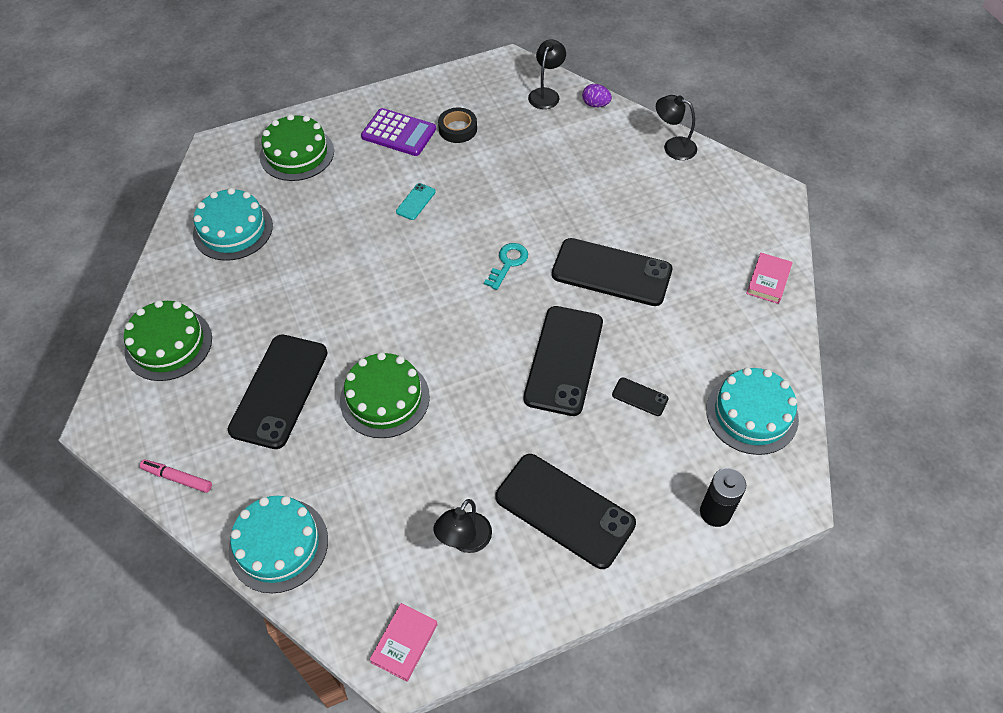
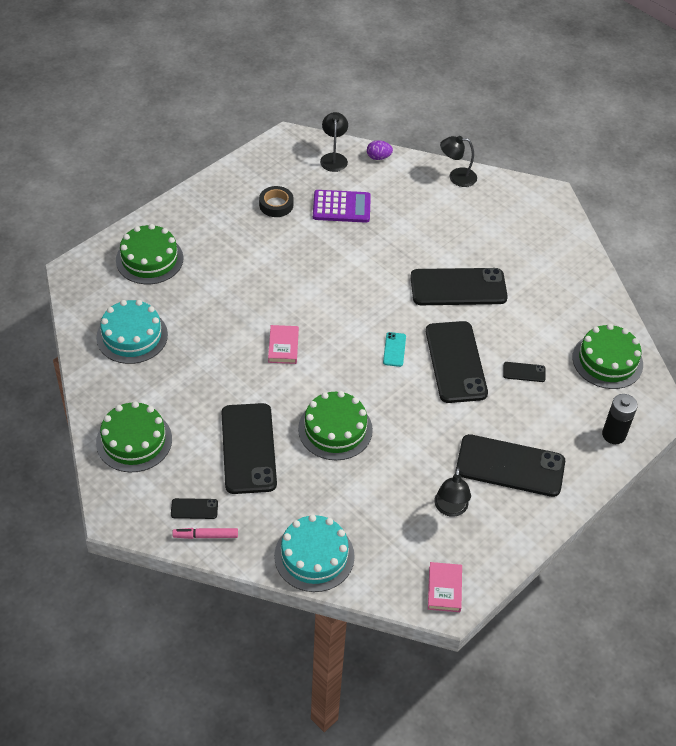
camera: 25 degrees left, 5 degrees down
(184, 442) = (194, 509): none -> black phone
(398, 133) = (228, 220): purple calculator -> purple calculator (341, 207)
(416, 202) = (274, 273): turquoise phone -> turquoise phone (394, 349)
(508, 263) = (375, 301): turquoise key -> none
(752, 414) = (607, 361): turquoise cake -> green cake
(768, 280) = (575, 262): pink book -> pink book (283, 346)

